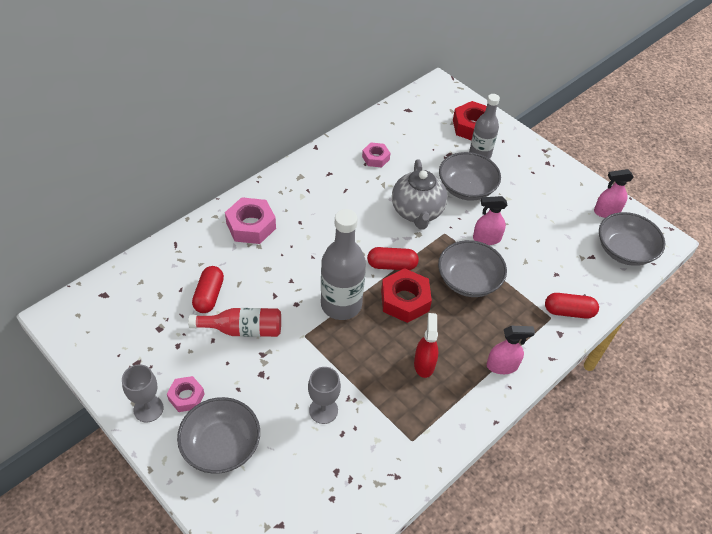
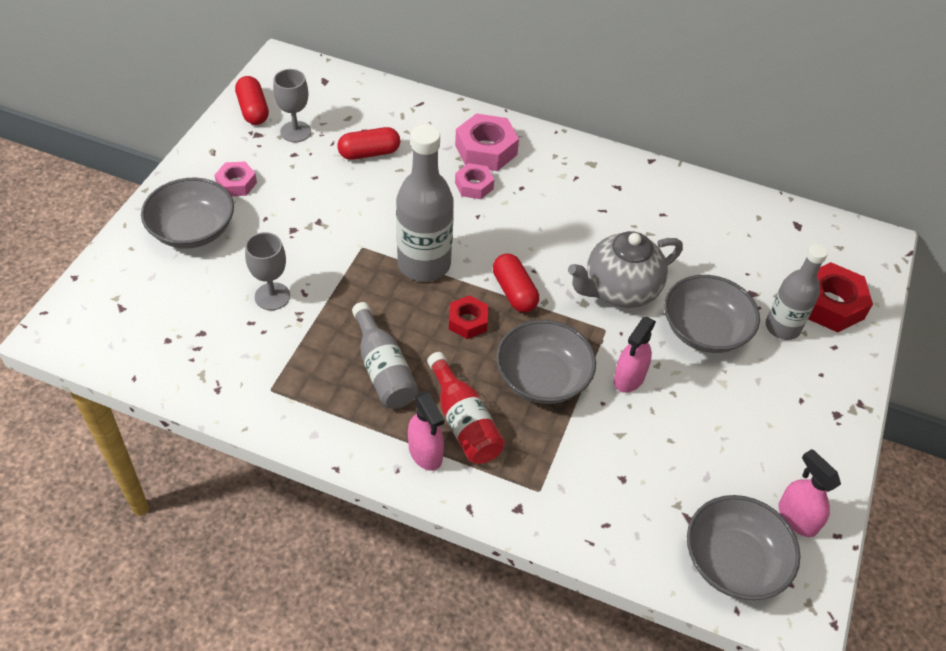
camera: 65 degrees right, 0 degrees up
(148, 409) = (210, 162): grey goblet -> grey goblet (295, 132)
(242, 329) = (341, 194): red bottle -> red bottle (464, 422)
(375, 158) = (680, 221): pink nut -> pink nut (474, 186)
(405, 300) = (468, 321): red nut -> red nut, size x0.60
(424, 364) = (383, 369): red spray bottle -> grey bottle
(486, 238) = (629, 378): pink spray bottle -> pink spray bottle turned 120 degrees counterclockwise
(568, 311) = (563, 510): red capsule -> red capsule (253, 110)

